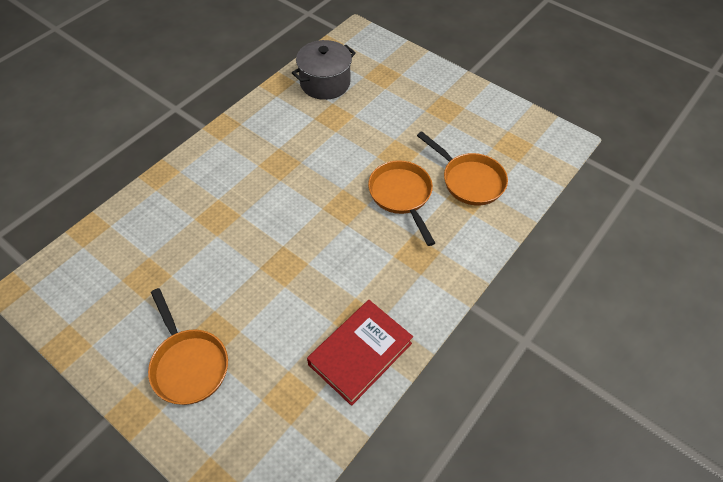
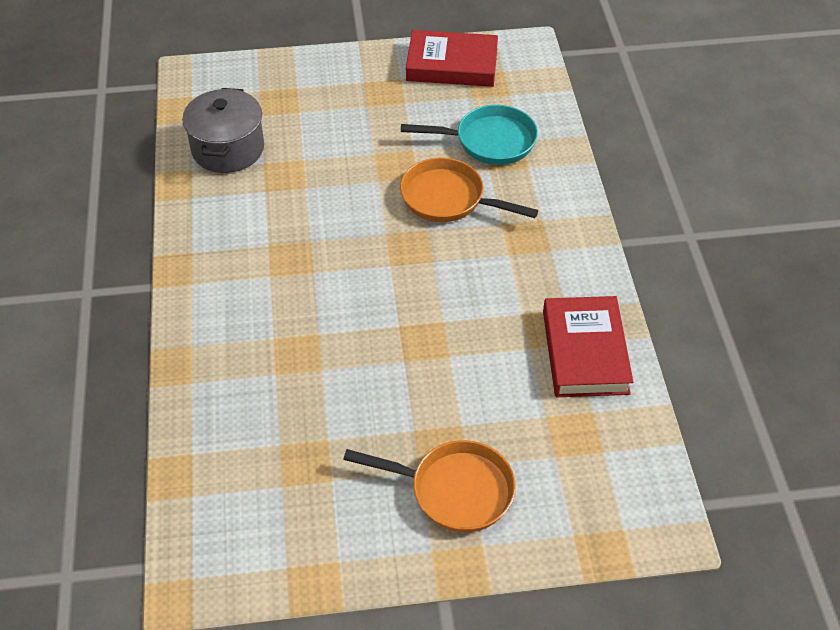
camera: 45 degrees left, 5 degrees down
(469, 180) = (489, 141): orange pan -> turquoise pan
(505, 120) = (452, 65): none -> red book

